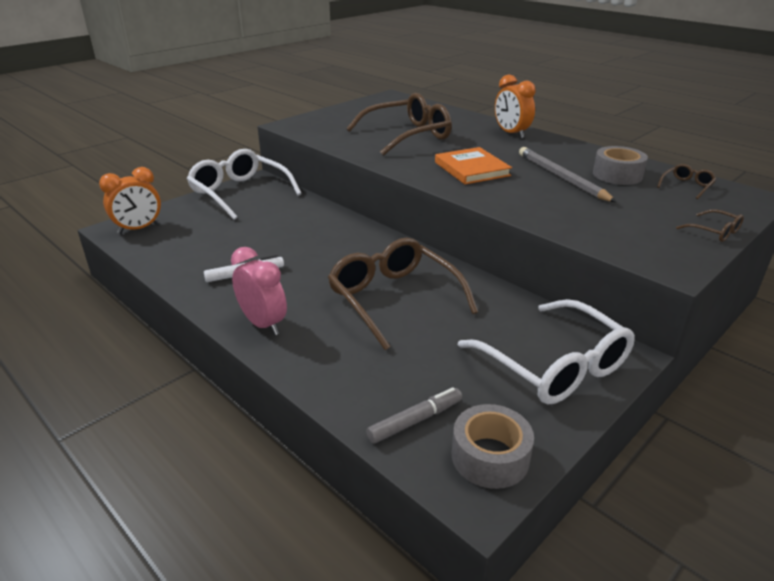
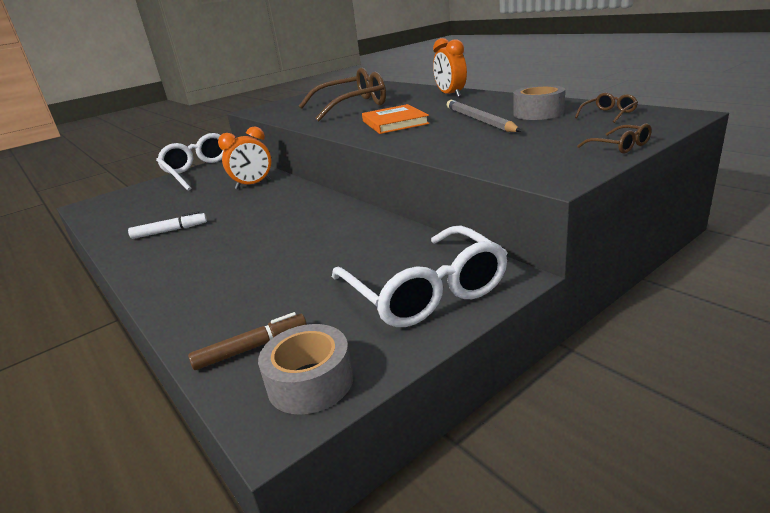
camera: 10 degrees right, 5 degrees down
(139, 229) = (105, 203): orange clock -> orange clock (253, 185)
(263, 324) = (159, 269): pink clock -> none
(394, 299) = (293, 242): brown glasses -> none
(415, 420) = (251, 348): grey marker -> brown marker

